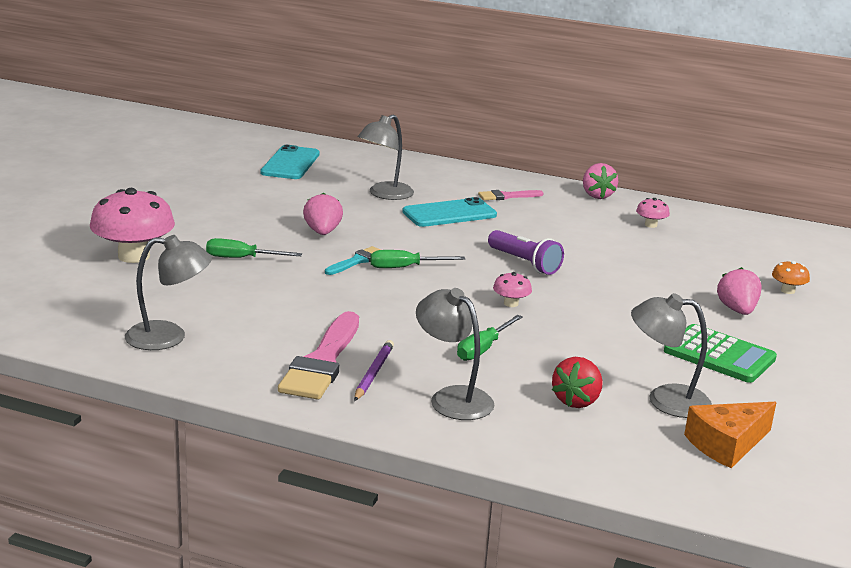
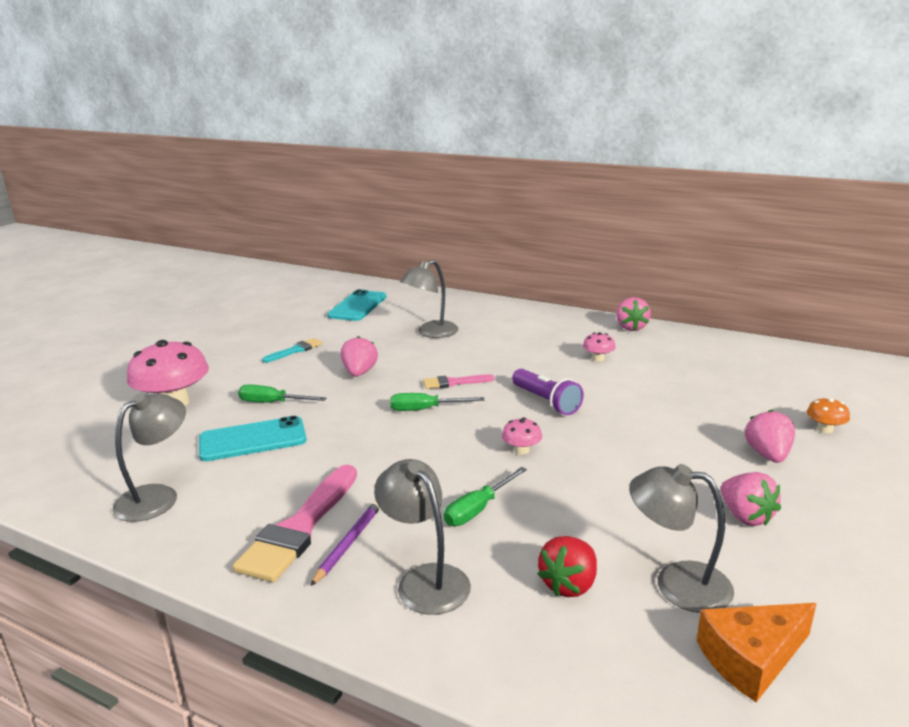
camera: 10 degrees right, 0 degrees up
(168, 337) = (157, 496): grey lamp -> grey lamp turned 60 degrees counterclockwise
(357, 261) = (380, 403): turquoise brush -> turquoise brush (295, 350)
(449, 214) = (485, 350): turquoise phone -> turquoise phone (252, 439)
(507, 196) = (544, 331): pink brush -> pink brush (454, 383)
(650, 225) = (681, 356): pink mushroom -> pink mushroom (598, 358)
(719, 355) = (746, 516): green calculator -> pink strawberry

